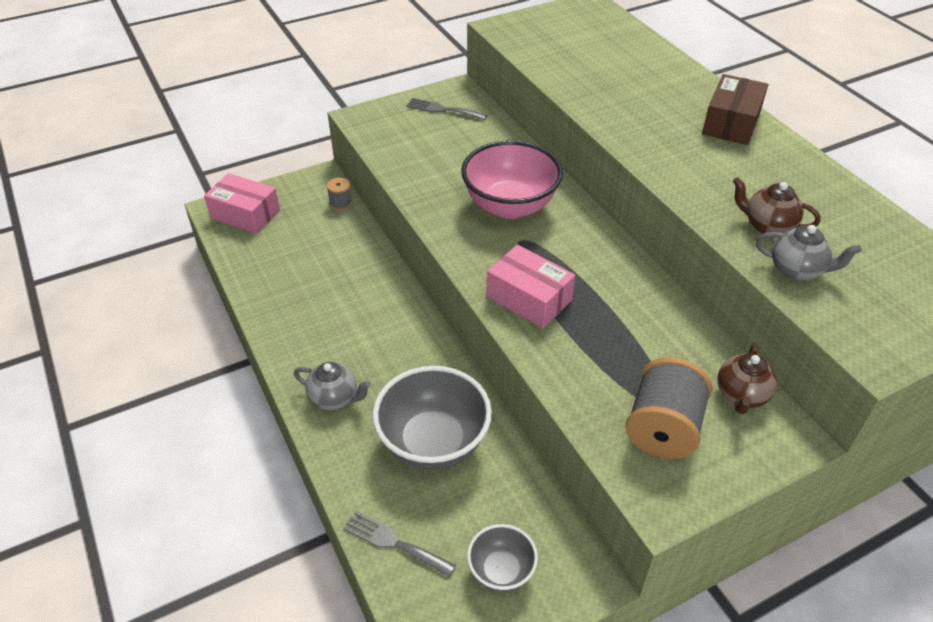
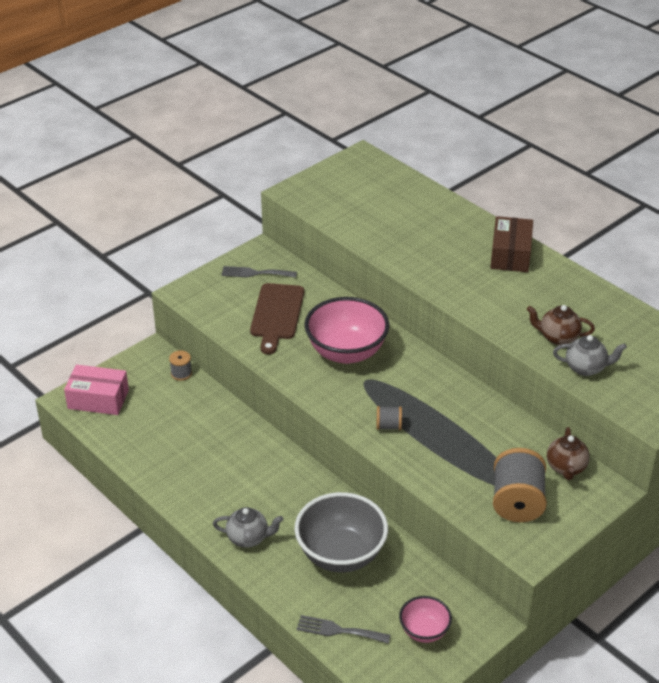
camera: 15 degrees left, 5 degrees down
(448, 154) = (276, 314): none -> brown cutting board
(501, 570) = (424, 631): grey bowl -> pink bowl
(529, 298) = (388, 426): pink box -> grey spool

